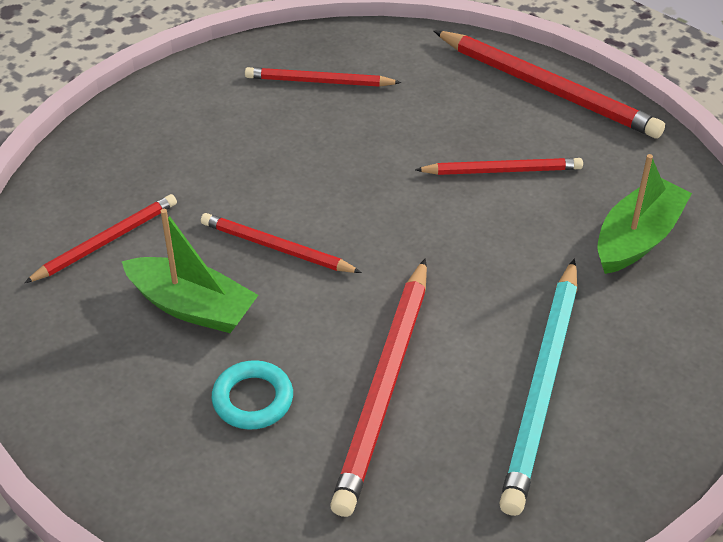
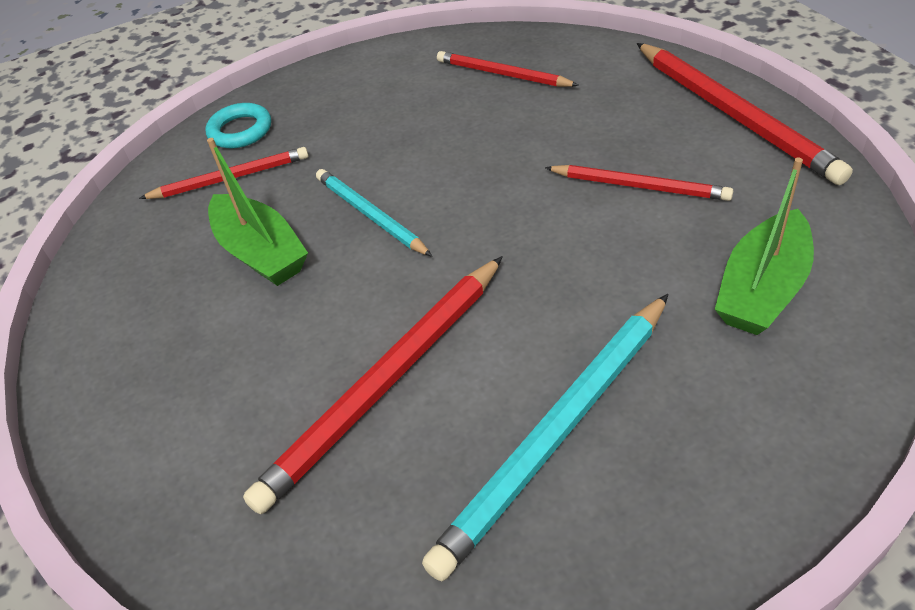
camera: 30 degrees right, 0 degrees up
(253, 399) = (254, 357): turquoise ring -> turquoise ring (240, 131)
(276, 248) = (370, 215): red pencil -> turquoise pencil
(637, 238) = (762, 289): green boat -> green boat turned 150 degrees clockwise

